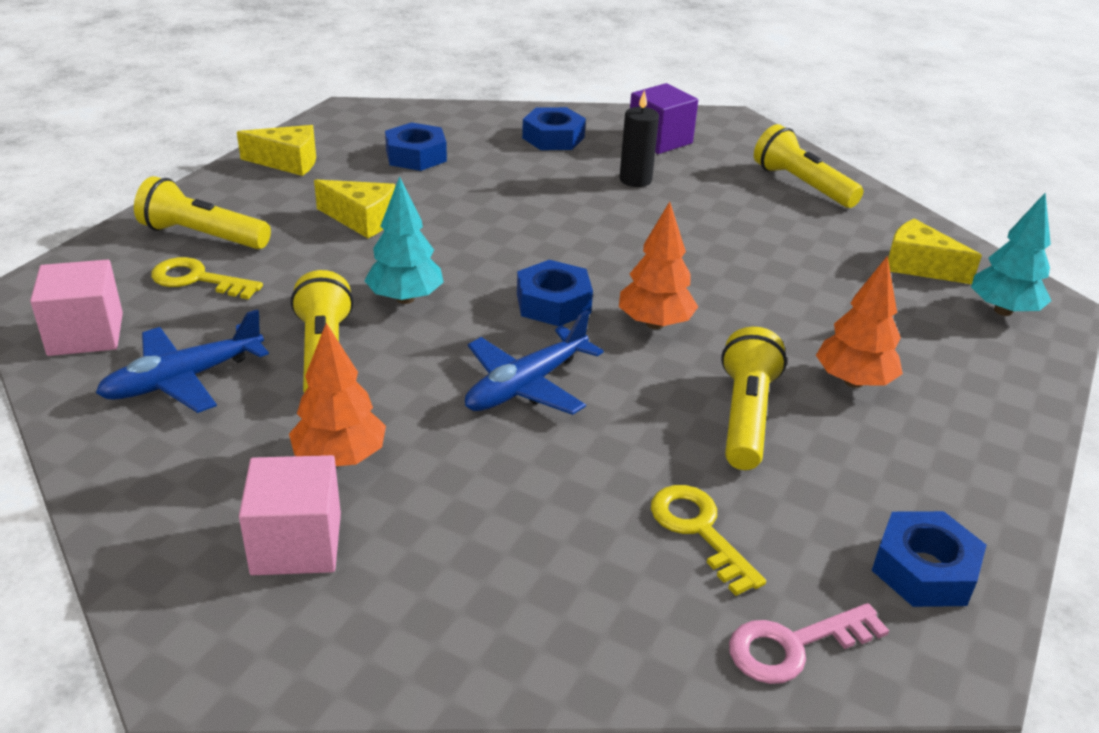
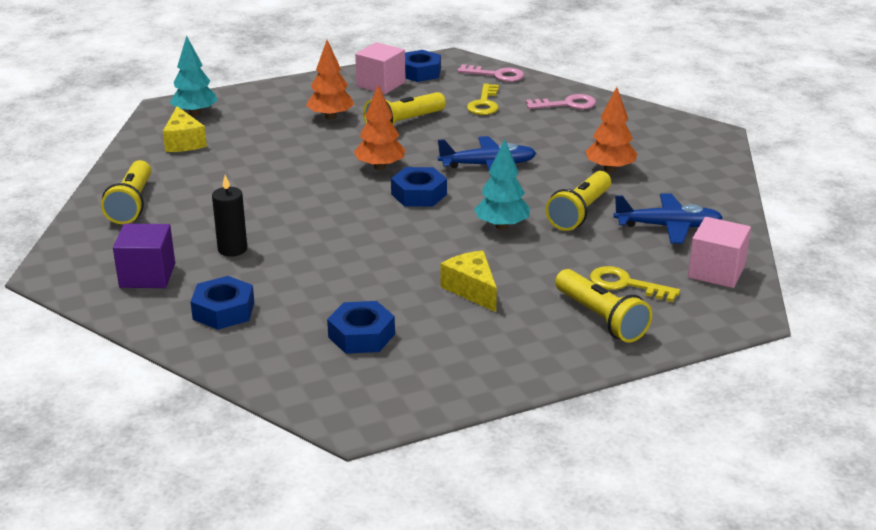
camera: 140 degrees left, 5 degrees down
(197, 279) = (625, 284): yellow key -> yellow key turned 150 degrees clockwise
(288, 162) = (476, 371): yellow cheese -> none
(296, 544) = (652, 149): pink cube -> pink cube (381, 84)
(558, 611) = (567, 104): none -> pink key

